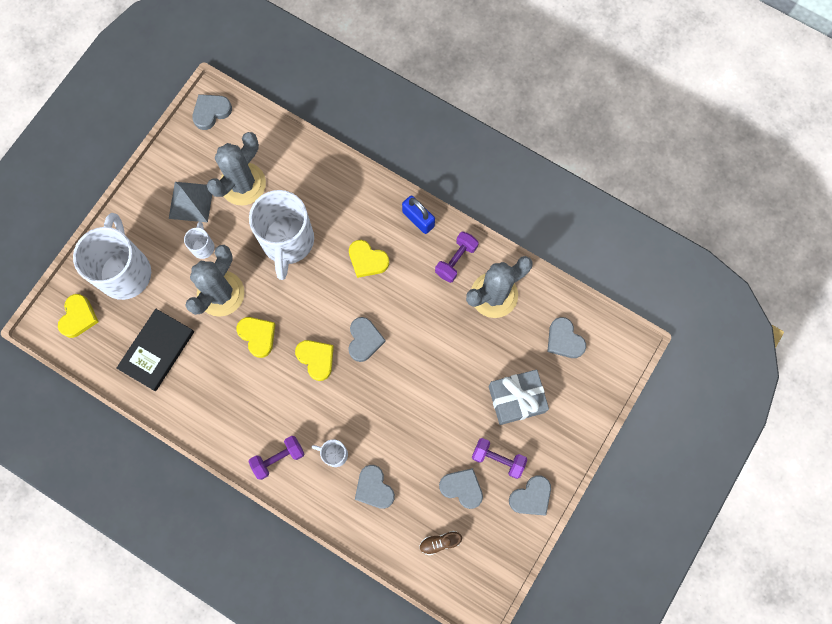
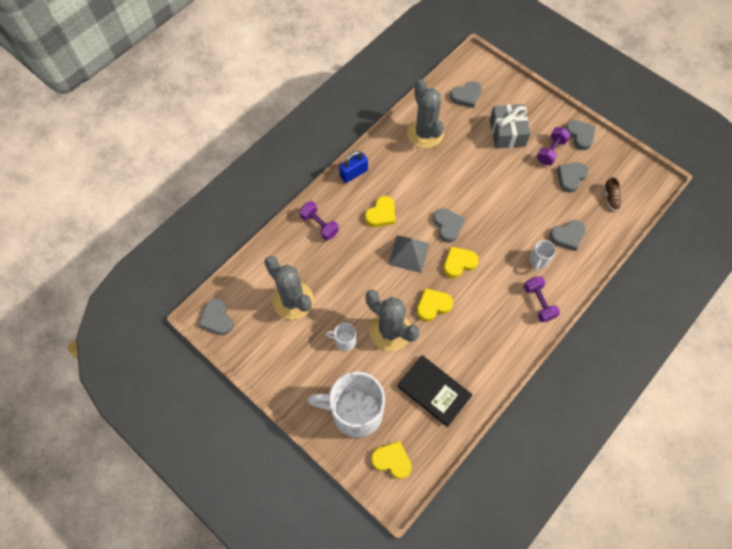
camera: 80 degrees left, 10 degrees down
(191, 201) = (299, 346): grey pyramid -> grey pyramid (408, 253)
(287, 242) = (353, 271): white mug -> none
(364, 340) = (448, 226): grey heart -> grey heart turned 60 degrees clockwise
(456, 260) = (393, 153): purple dumbbell -> purple dumbbell (319, 225)

